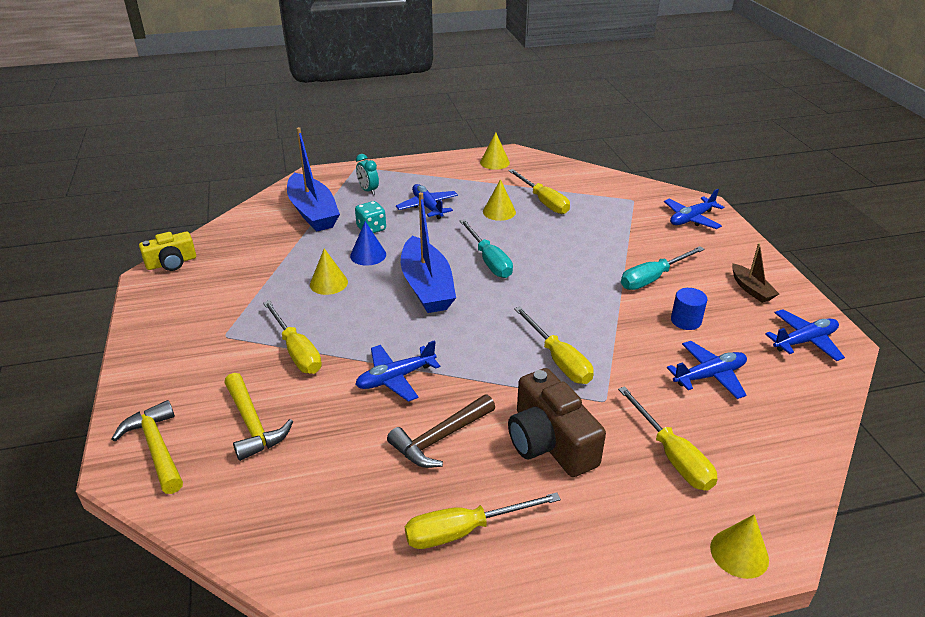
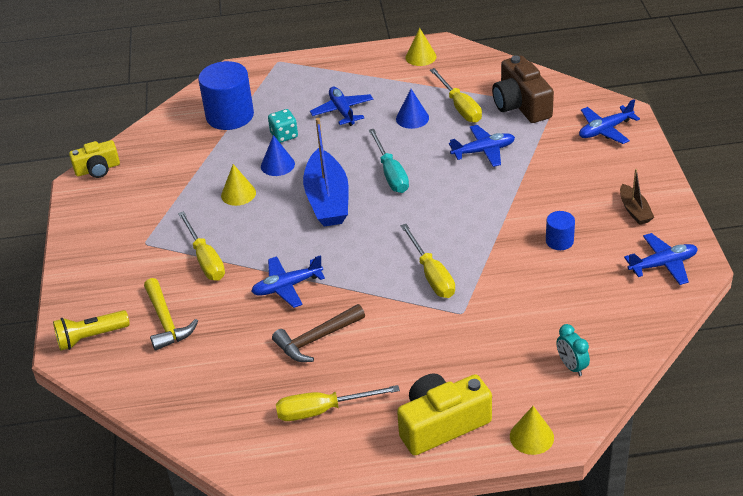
camera: 10 degrees right, 5 degrees up
(156, 447) = (91, 337): yellow hammer -> yellow flashlight
(313, 212) = (230, 116): blue boat -> blue cylinder
(368, 190) = (286, 90): turquoise clock -> turquoise clock (571, 366)
(499, 212) = (412, 118): yellow cone -> blue cone
(549, 442) = (406, 346): brown camera -> brown camera (521, 105)
(621, 542) = (442, 424): none -> yellow camera
(653, 278) = (543, 196): turquoise screwdriver -> none
(672, 455) = (504, 361): yellow screwdriver -> none
(709, 376) = (561, 294): blue plane -> blue plane (483, 151)

